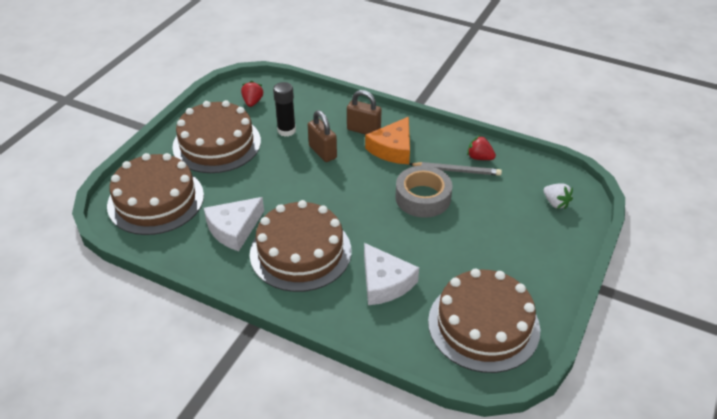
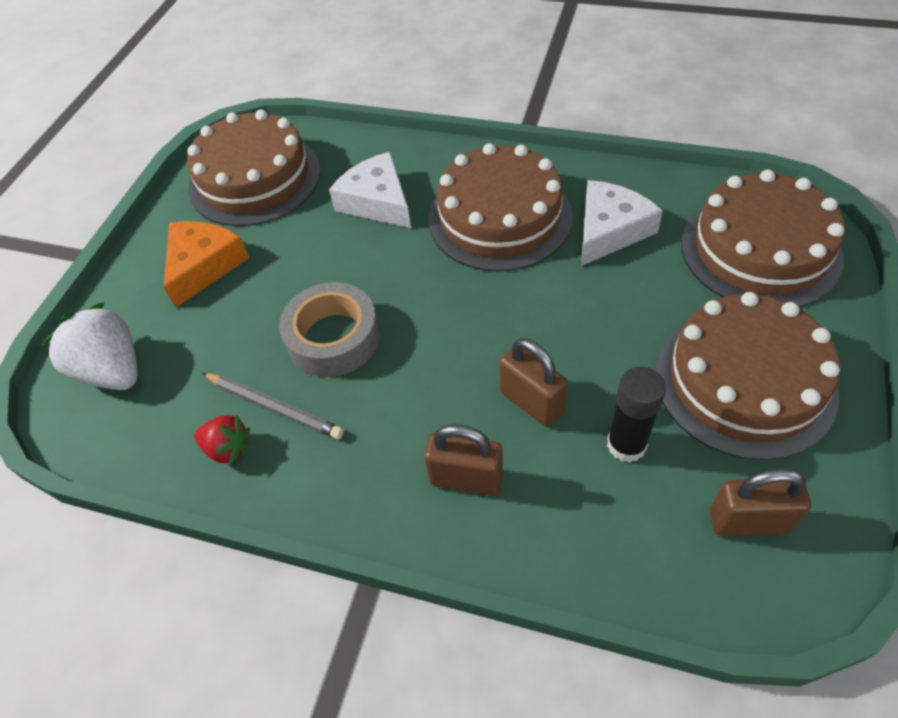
camera: 175 degrees right, 10 degrees up
(252, 102) = (748, 521): red strawberry -> brown padlock
(392, 149) = (398, 438): orange cheese -> orange cheese (204, 266)
(456, 171) = (274, 407): grey pencil -> grey pencil turned 150 degrees counterclockwise
(555, 203) = (113, 370): white strawberry -> white strawberry, size x1.76

